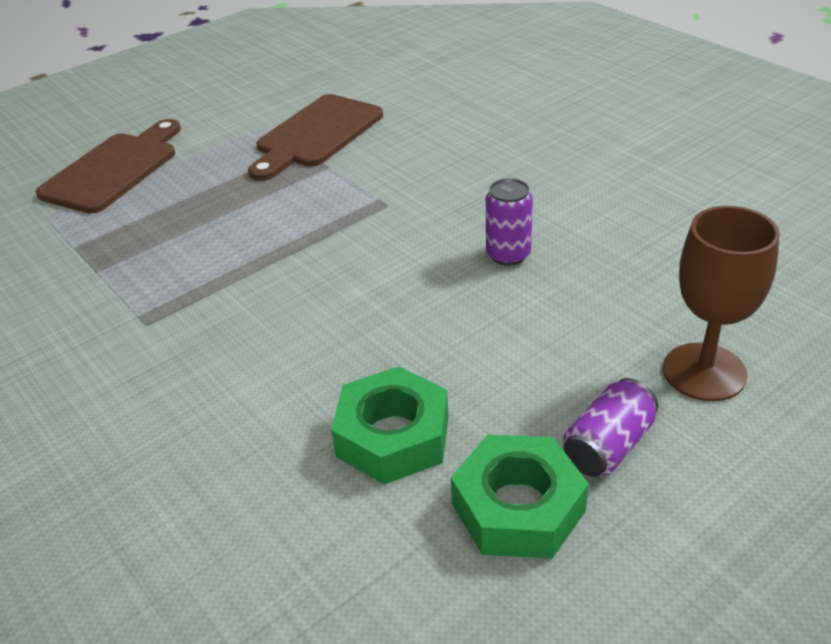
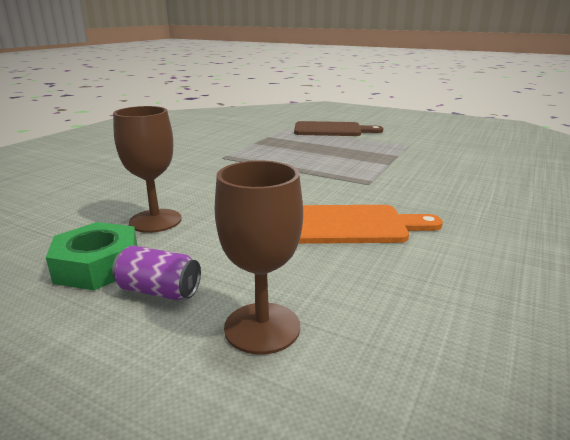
camera: 65 degrees right, 15 degrees down
(316, 134) = (417, 156): brown cutting board -> none
(393, 436) = (155, 221): green nut -> brown goblet
(508, 255) = (351, 225): purple can -> orange cutting board

